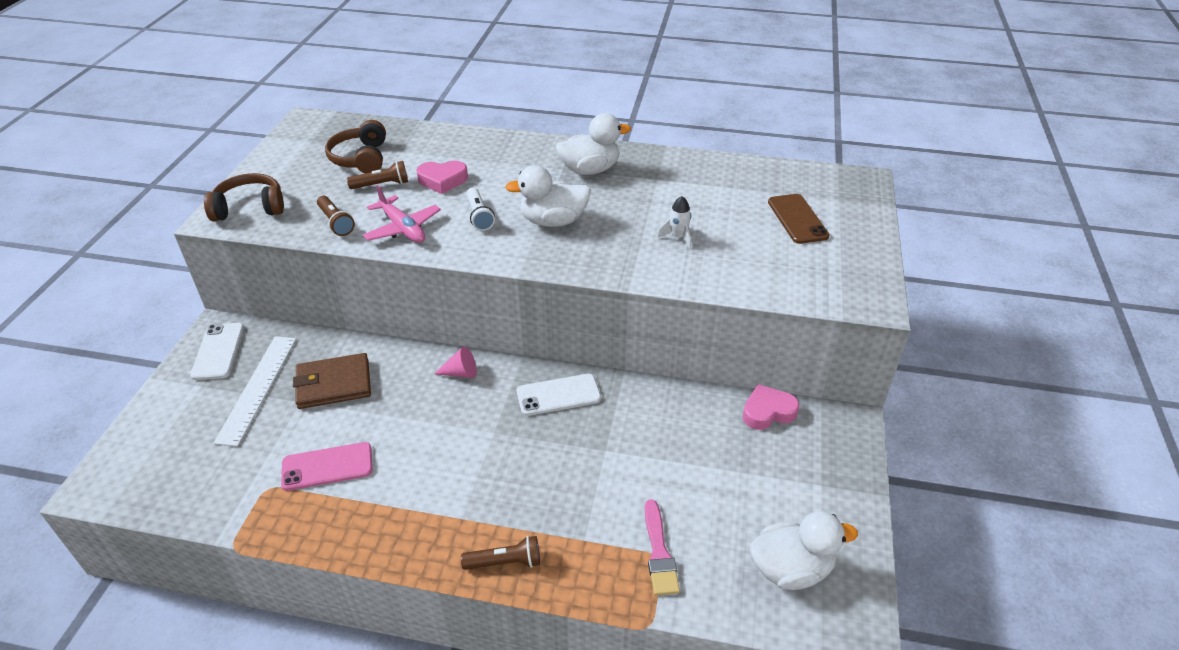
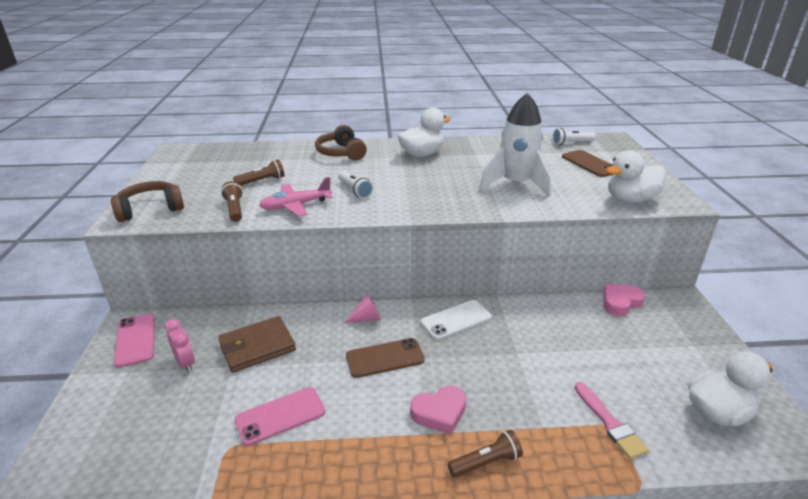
camera: 15 degrees left, 10 degrees down
(218, 351) = (135, 340): white phone -> pink phone
(258, 388) = (185, 363): white ruler -> pink clock
(336, 222) = (235, 209): brown flashlight -> brown flashlight turned 150 degrees counterclockwise
(361, 158) = (235, 167): brown headphones -> brown headphones (341, 153)
(403, 228) = (296, 206): pink plane -> pink plane turned 120 degrees clockwise
(442, 180) = (311, 173): pink heart -> pink heart (439, 413)
(458, 425) = (385, 358): none -> brown phone
(553, 221) = (415, 186): white duck -> white duck (630, 199)
(678, 237) = (516, 184): white rocket -> white rocket, size x2.37
(798, 179) = (571, 143): none -> white flashlight

